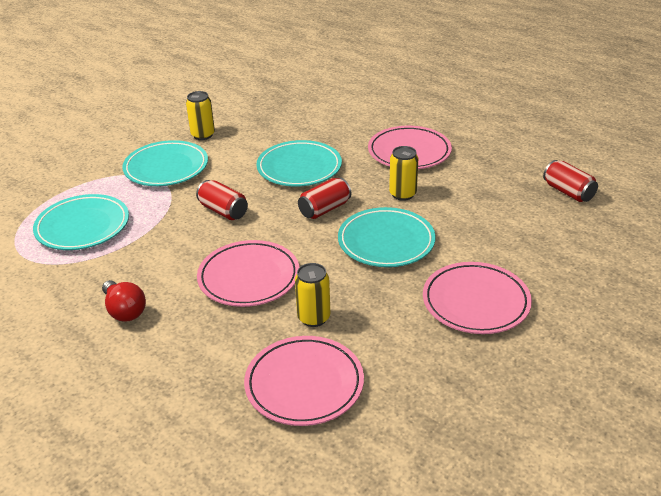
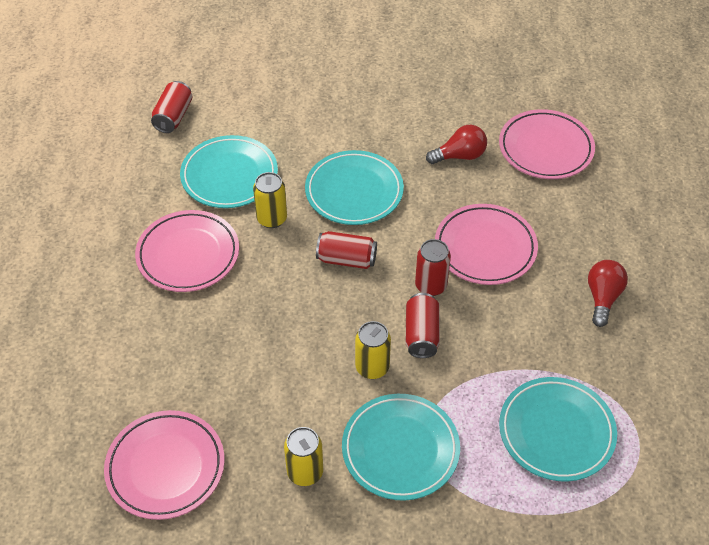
camera: 130 degrees left, 15 degrees up
(253, 234) = (431, 286): none -> red can
(299, 168) = (294, 326): turquoise plate -> turquoise plate (229, 176)
(314, 318) = (484, 181): yellow can -> yellow can (372, 367)
(359, 320) = (460, 156): none -> red light bulb
(475, 302) = (377, 108): pink plate -> pink plate (165, 467)

